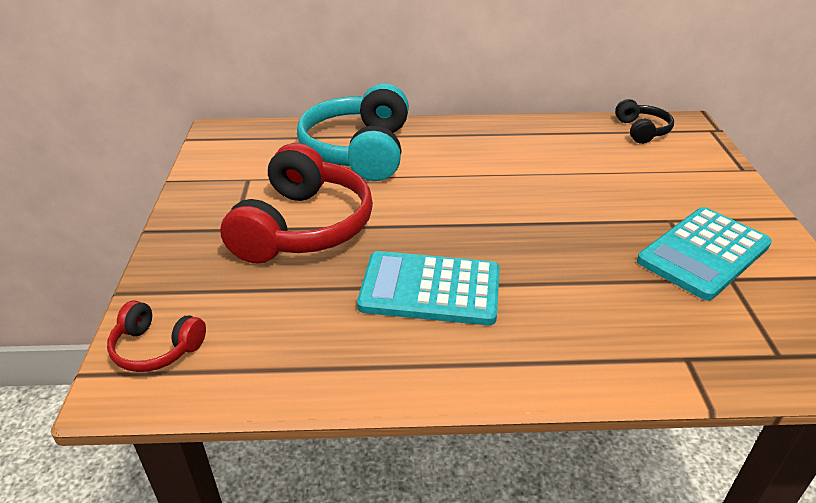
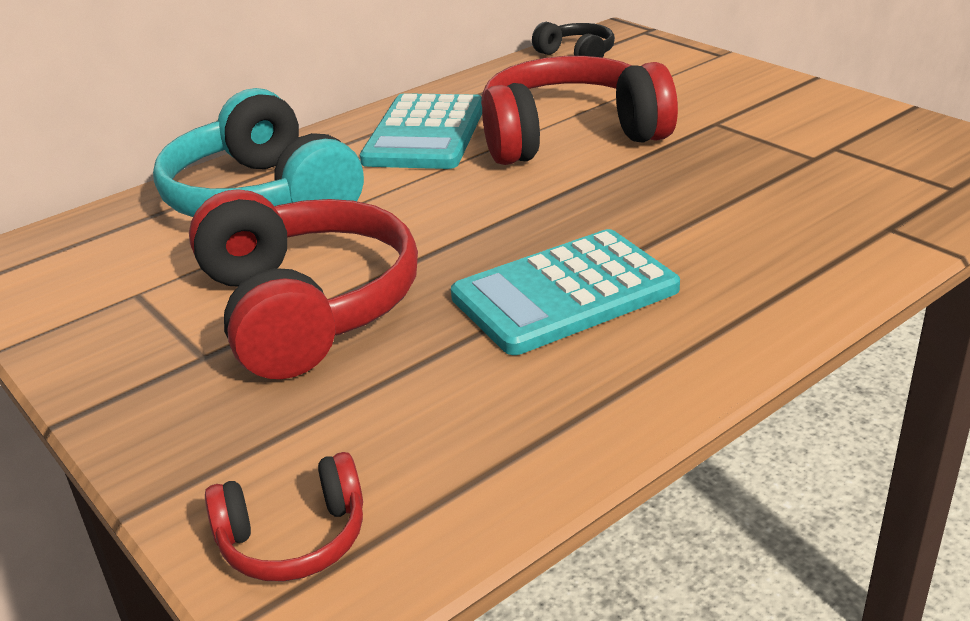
camera: 35 degrees left, 5 degrees down
(564, 186) = (569, 136): none -> red headphones
(703, 253) = (784, 137): turquoise calculator -> turquoise calculator (425, 134)

